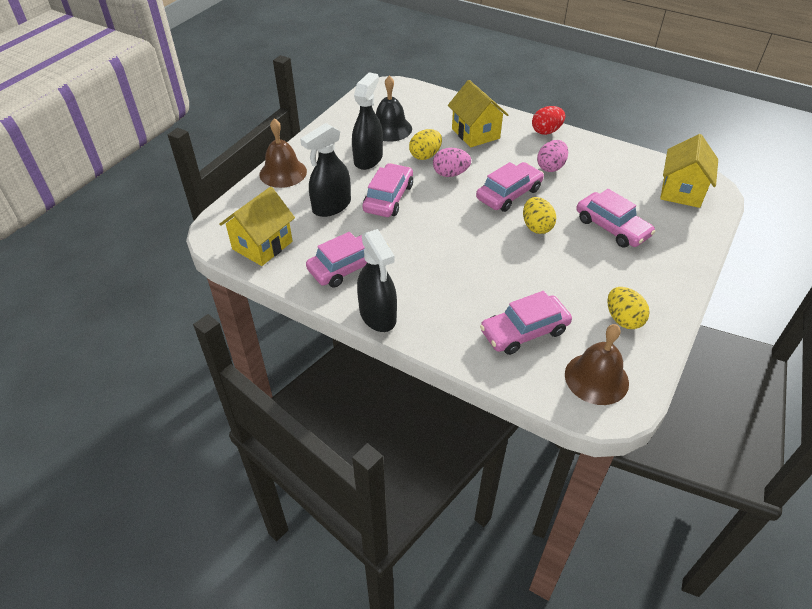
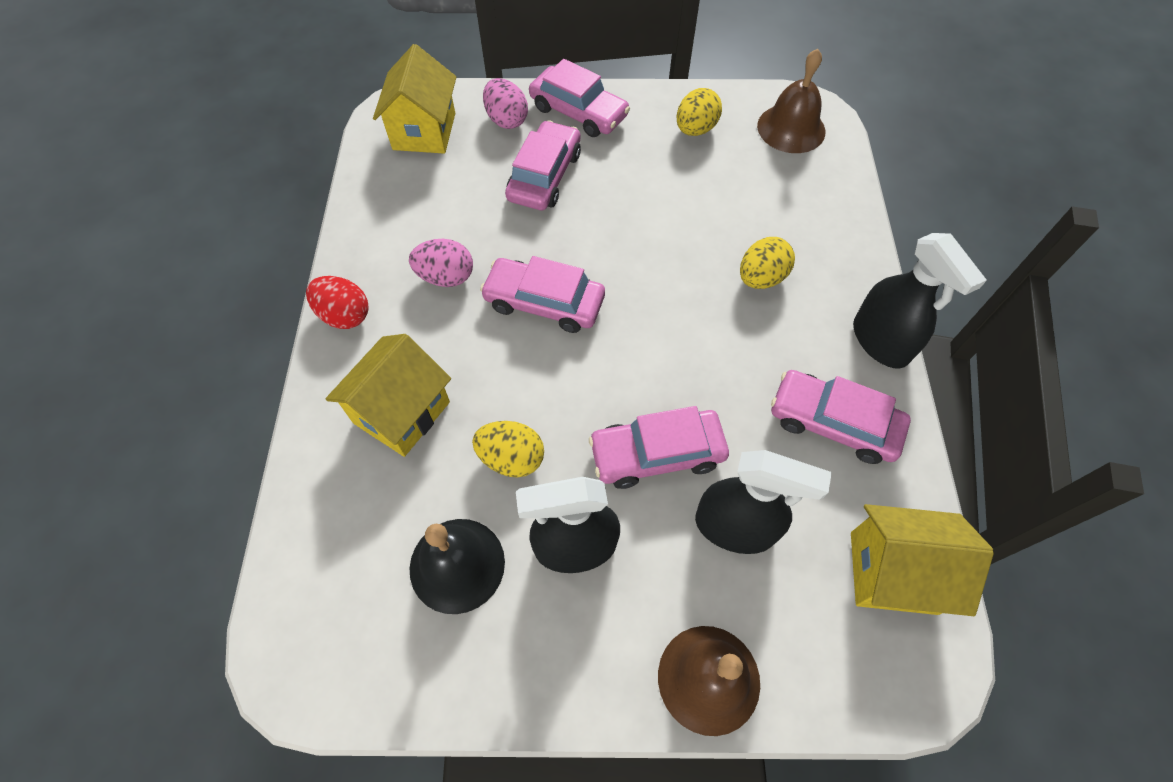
camera: 120 degrees left, 15 degrees up
(378, 316) = (880, 341): black spray bottle -> black spray bottle turned 120 degrees clockwise
(450, 174) = (540, 397): pink egg -> pink egg (506, 120)
(524, 331) = (781, 199): pink car -> pink car (578, 112)
(536, 227) = (596, 247): yellow egg -> yellow egg (761, 278)
(681, 191) = (424, 131): yellow house -> yellow house turned 75 degrees counterclockwise

